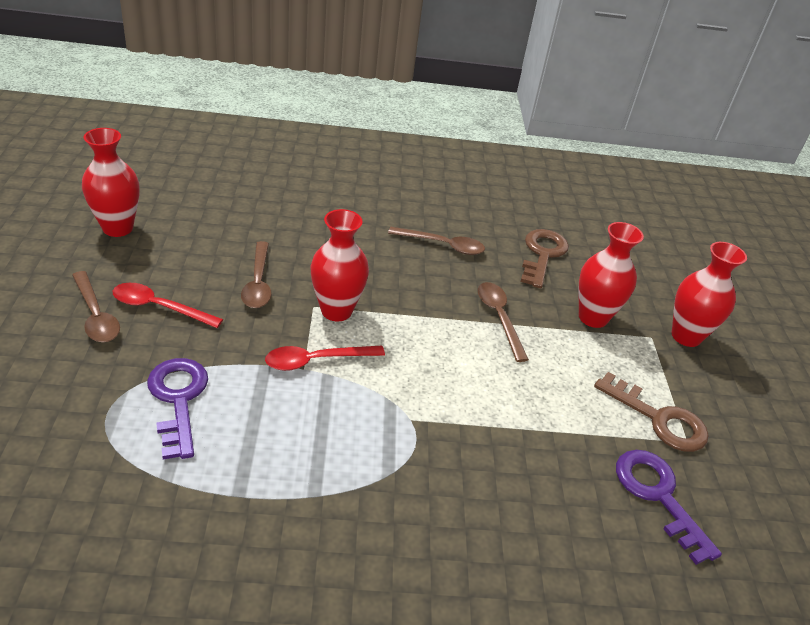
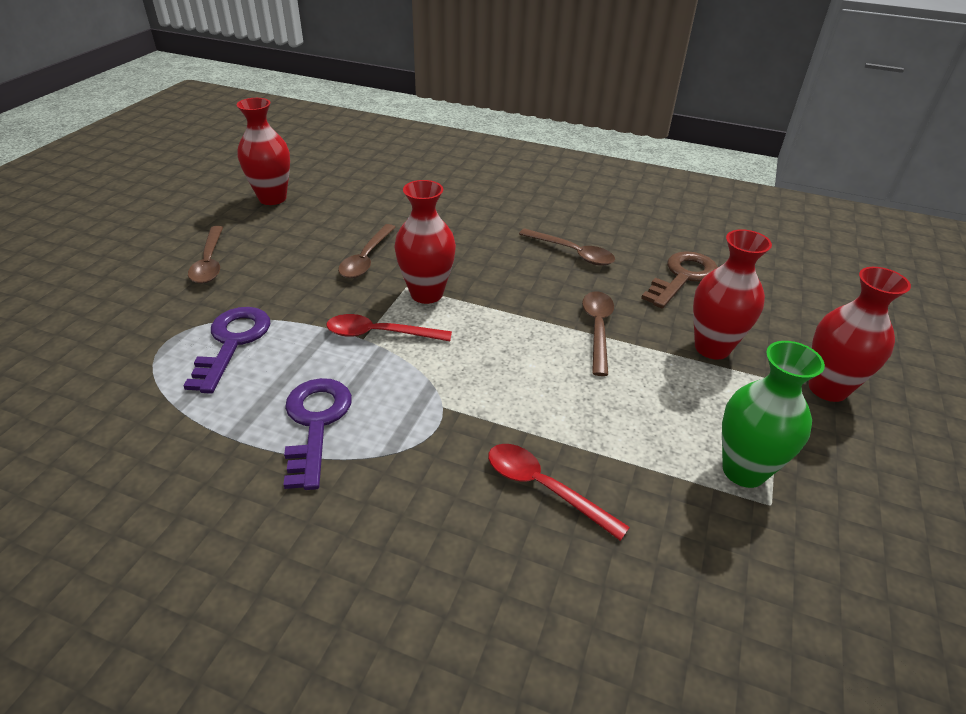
camera: 25 degrees right, 0 degrees up
(159, 307) = (266, 265): red spoon -> red spoon (544, 488)
(658, 419) = (743, 470): brown key -> green vase
(658, 496) = (699, 557): purple key -> purple key (316, 423)

